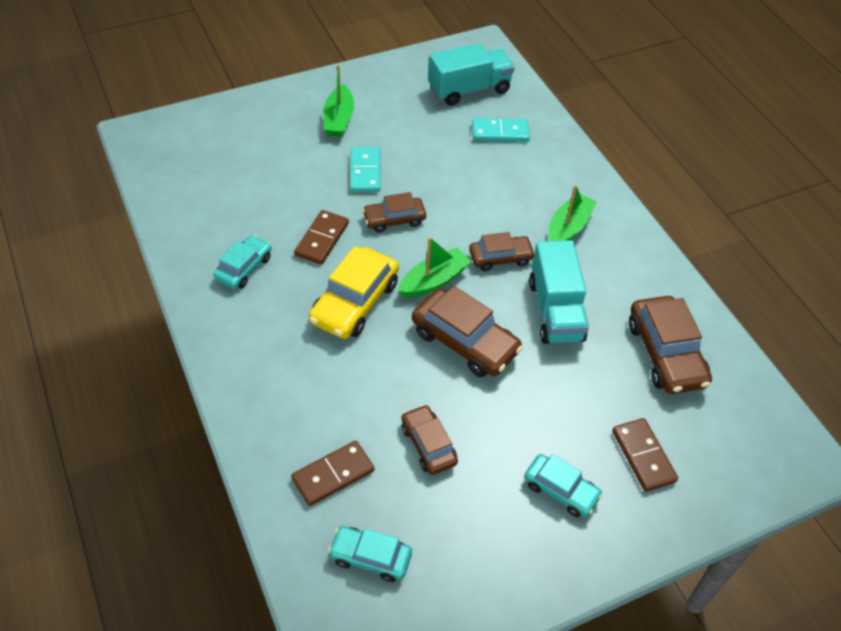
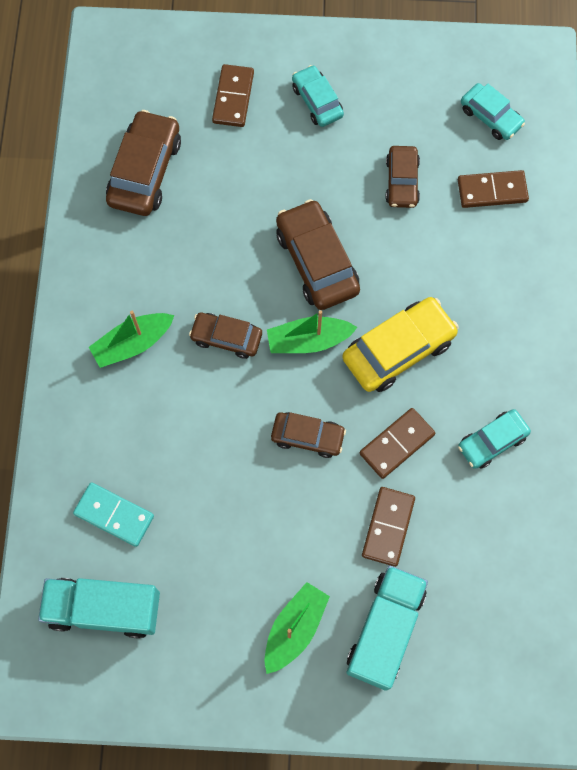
camera: 150 degrees left, 20 degrees up
(302, 189) = (388, 527): none -> brown domino
(365, 172) = (305, 522): turquoise domino -> none
(555, 310) = (212, 256): turquoise truck -> turquoise truck (385, 630)

